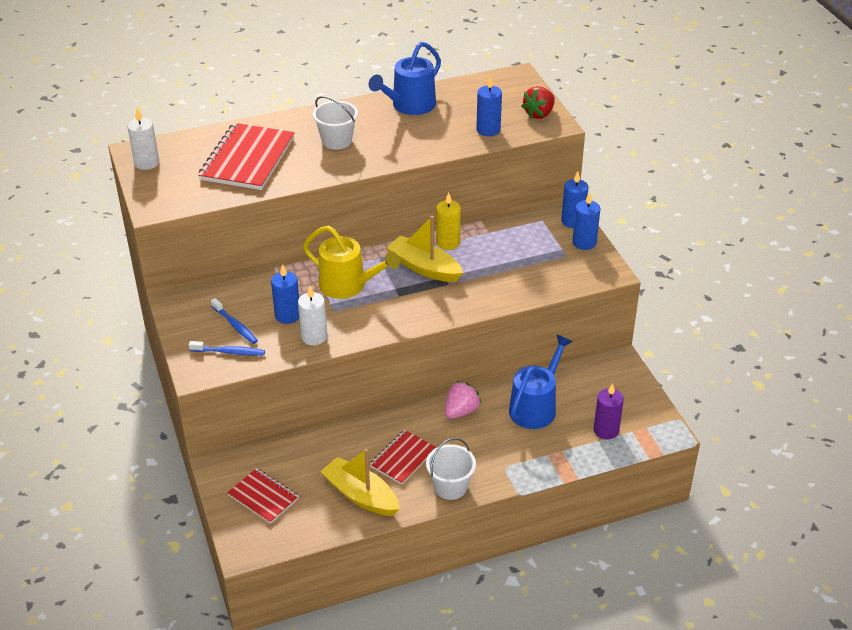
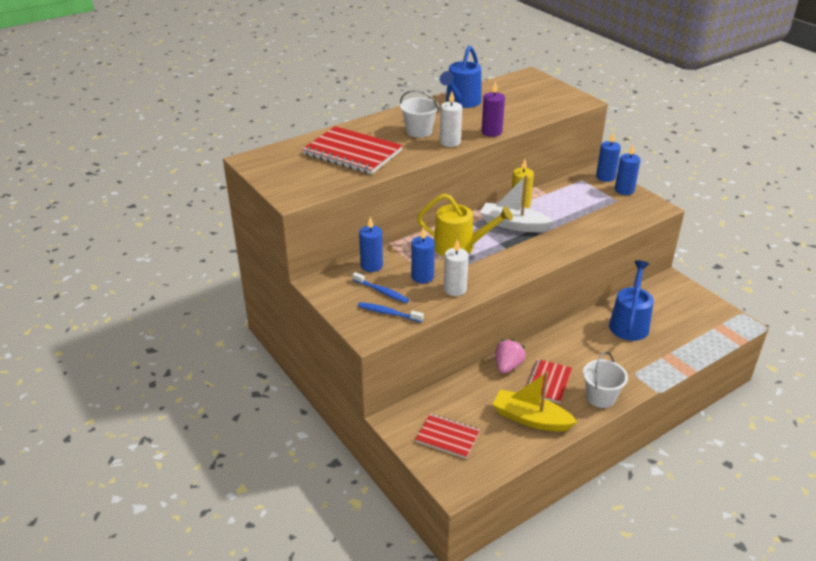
camera: 15 degrees left, 5 degrees down
(147, 163) = (266, 166): white candle -> white candle (450, 142)
(229, 352) = (388, 313): blue toothbrush -> blue toothbrush turned 150 degrees counterclockwise
(247, 159) = (352, 153): red notebook -> red notebook turned 60 degrees counterclockwise
(424, 267) = (513, 225): yellow boat -> white boat
(461, 411) = (573, 337): pink strawberry -> pink strawberry (508, 366)
(488, 130) = (534, 110): blue candle -> blue candle (371, 266)
(539, 114) = (565, 96): red strawberry -> none
(606, 430) = (694, 331): purple candle -> purple candle (491, 132)

